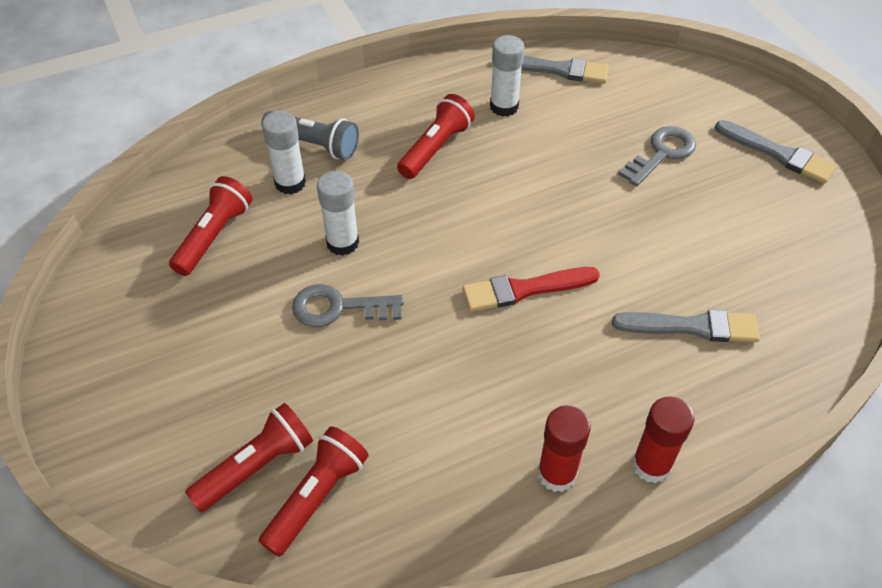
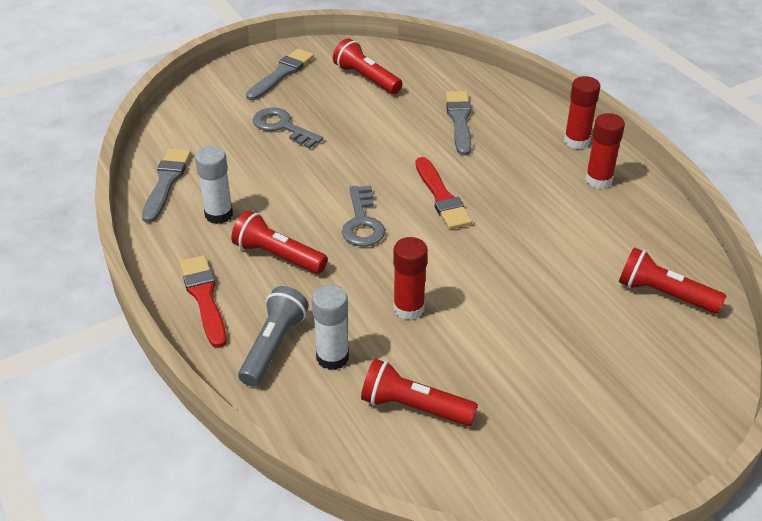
camera: 95 degrees left, 10 degrees down
(256, 466) = (653, 333): red flashlight -> red flashlight (366, 78)
(339, 307) = (484, 302): grey key -> grey key (362, 222)
(342, 243) = (408, 308): white glue stick -> red glue stick
(385, 100) = (204, 297): none -> red brush

